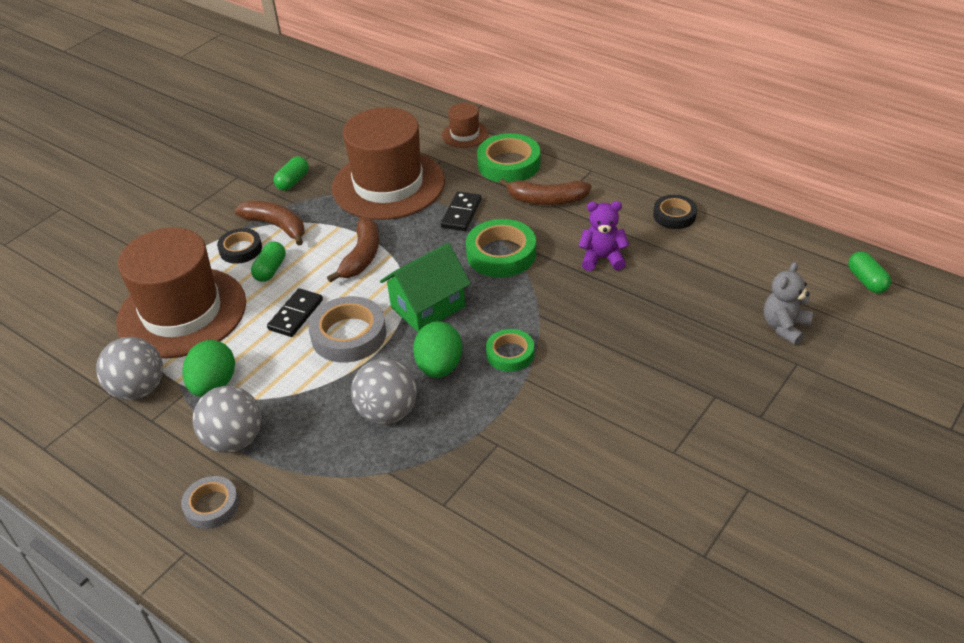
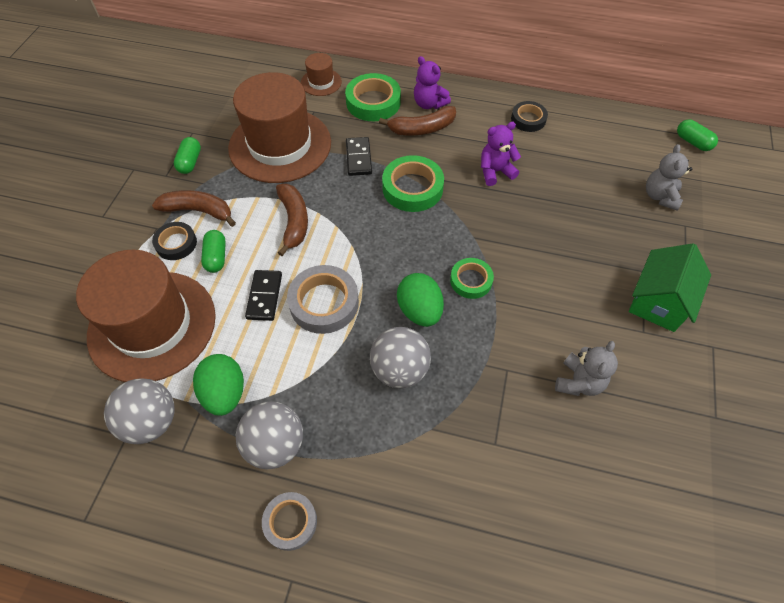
camera: 25 degrees left, 15 degrees up
(428, 307) = (378, 255): green house -> green house (658, 301)
(567, 477) = (578, 382): none -> grey teddy bear
(569, 177) = (429, 104): none -> purple teddy bear

